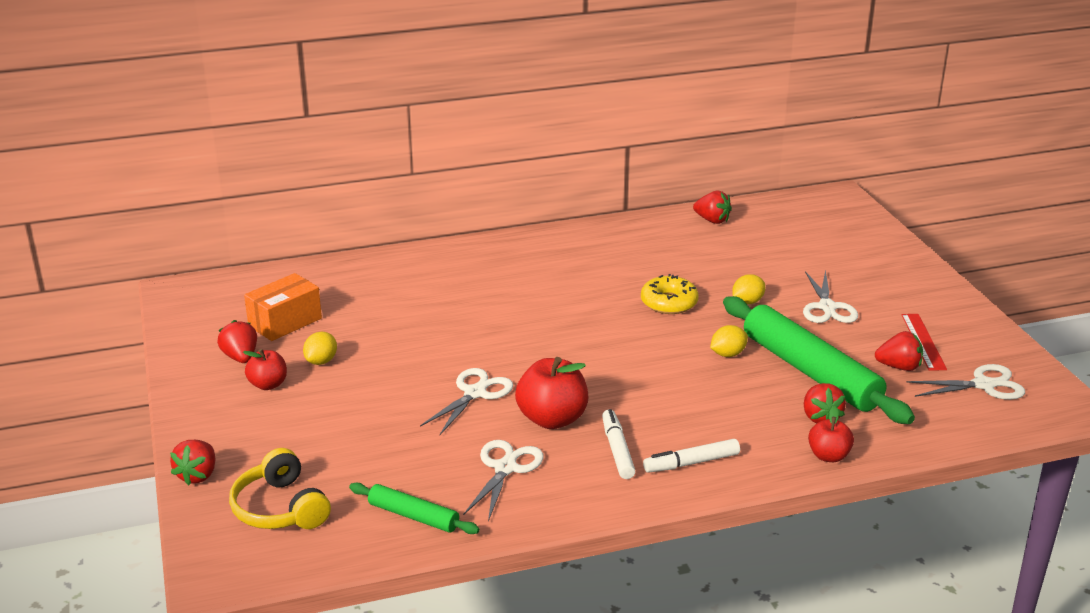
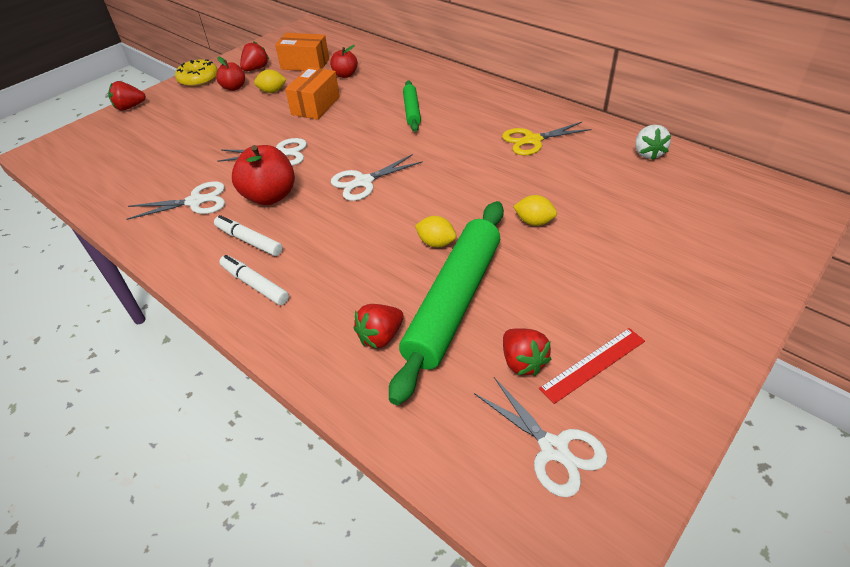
camera: 60 degrees right, 15 degrees up
(280, 508) = (109, 143): yellow headphones -> none
(400, 343) = (316, 105): none -> orange box
(413, 516) = (122, 189): green rolling pin -> green rolling pin (412, 110)
(617, 450) = (249, 240): white marker -> white marker turned 105 degrees counterclockwise
(630, 257) = (532, 140): none -> yellow scissors
(669, 303) = (484, 183): yellow donut -> yellow donut (198, 79)
(712, 220) = (648, 153): red strawberry -> white strawberry
(827, 307) = (581, 272): white scissors -> white scissors (363, 182)
(828, 456) = (319, 365): red apple -> red apple (345, 75)

